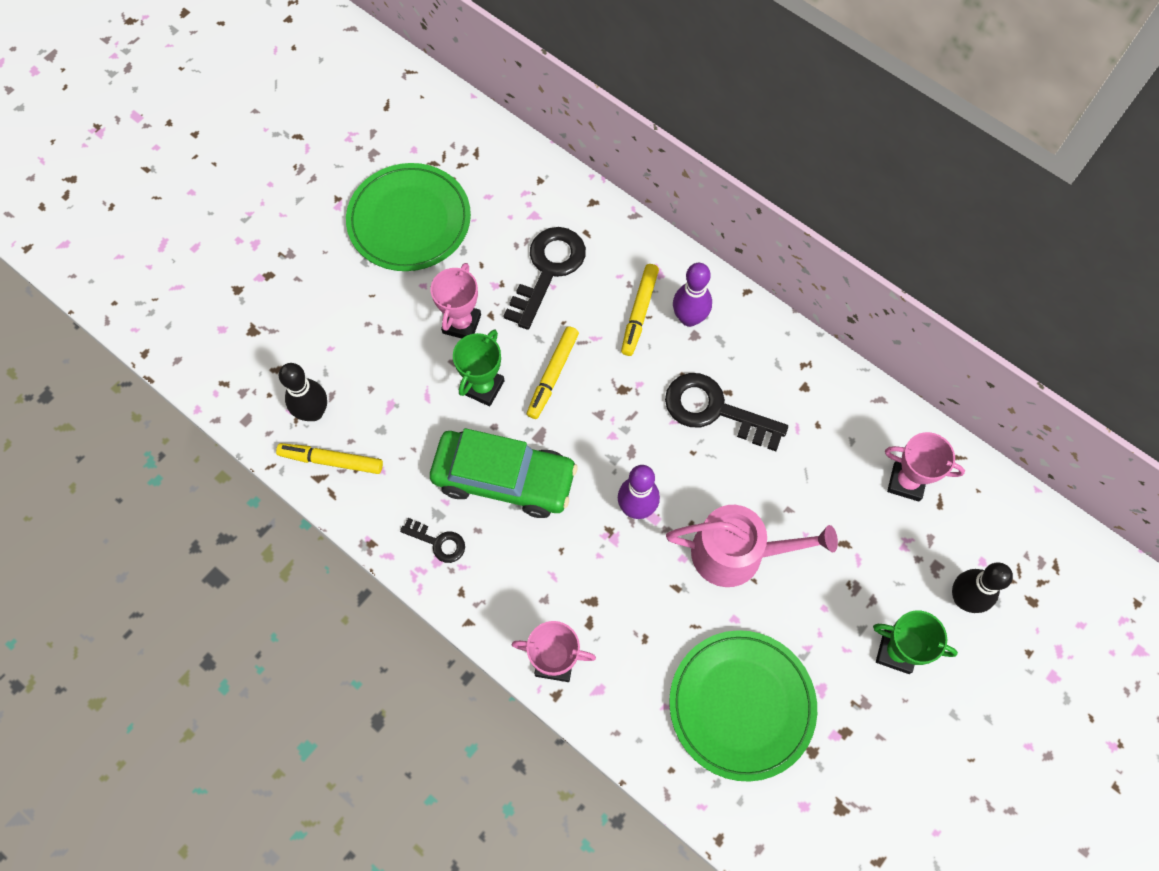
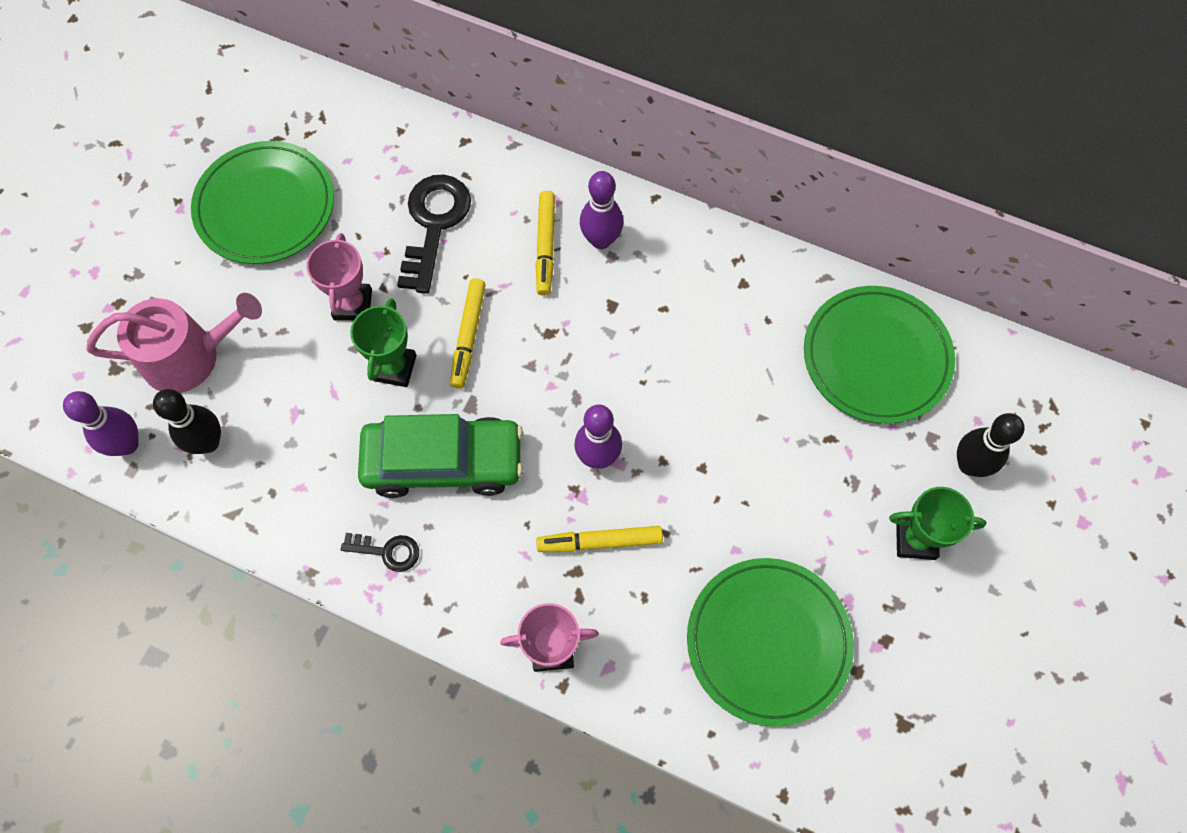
camera: 15 degrees left, 0 degrees up
(247, 397) = (127, 444): none -> purple bowling pin
(331, 461) = (242, 491): yellow marker -> yellow marker (600, 542)
(714, 410) = (654, 331): black key -> none
(737, 553) = (719, 478): pink watering can -> pink watering can (190, 356)
(906, 482) = (876, 357): pink trophy -> green plate

